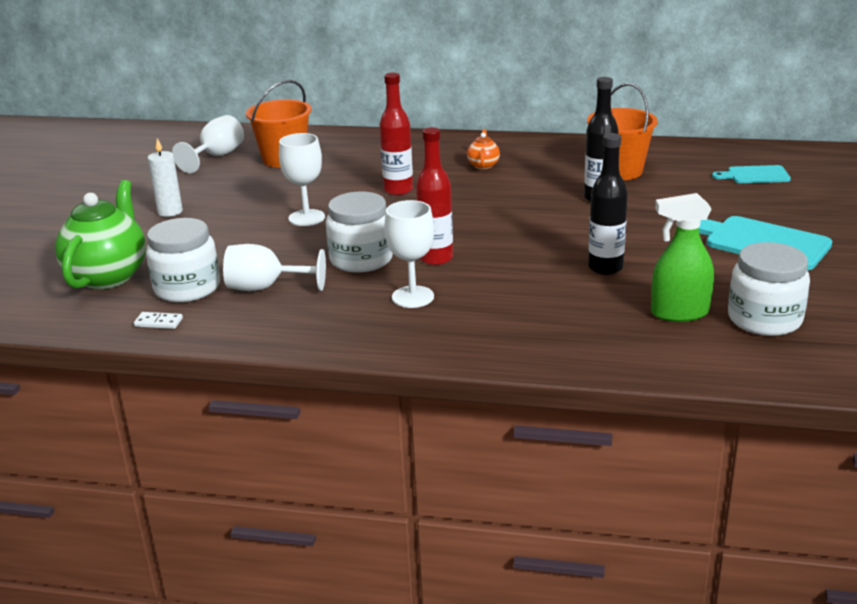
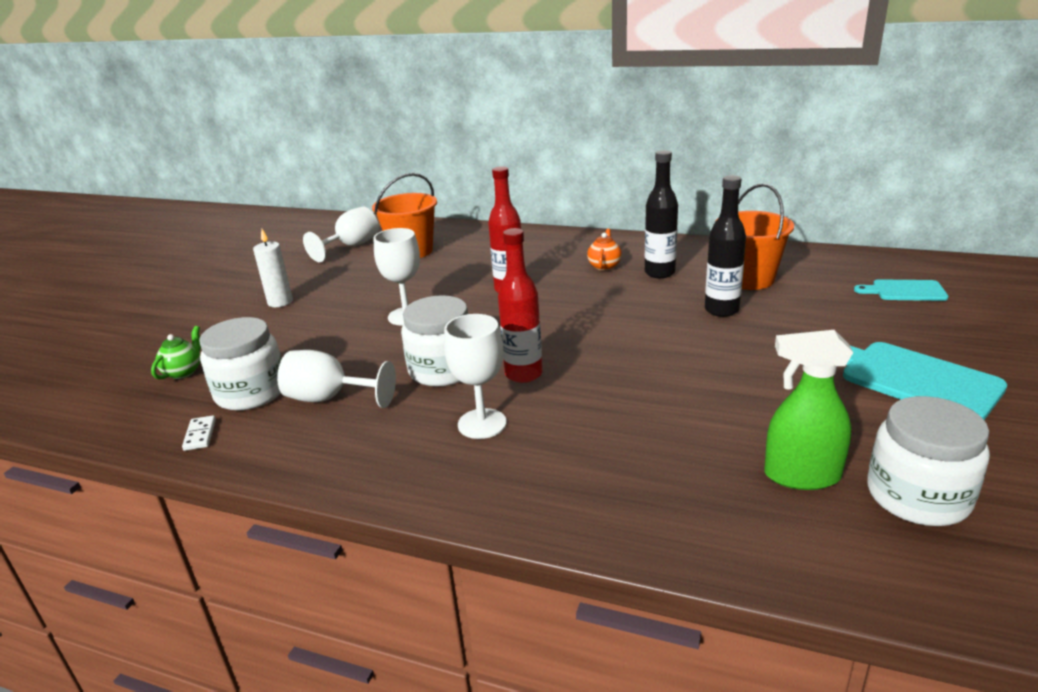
camera: 10 degrees right, 0 degrees up
(108, 276) = (183, 372): green teapot -> green teapot, size x0.46
(158, 322) = (200, 435): white domino -> white domino turned 60 degrees clockwise
(605, 268) = (715, 401): black bottle -> black bottle (659, 273)

